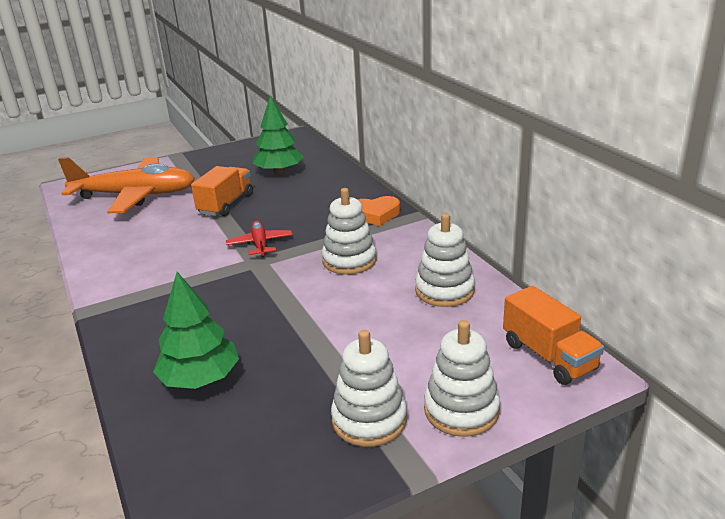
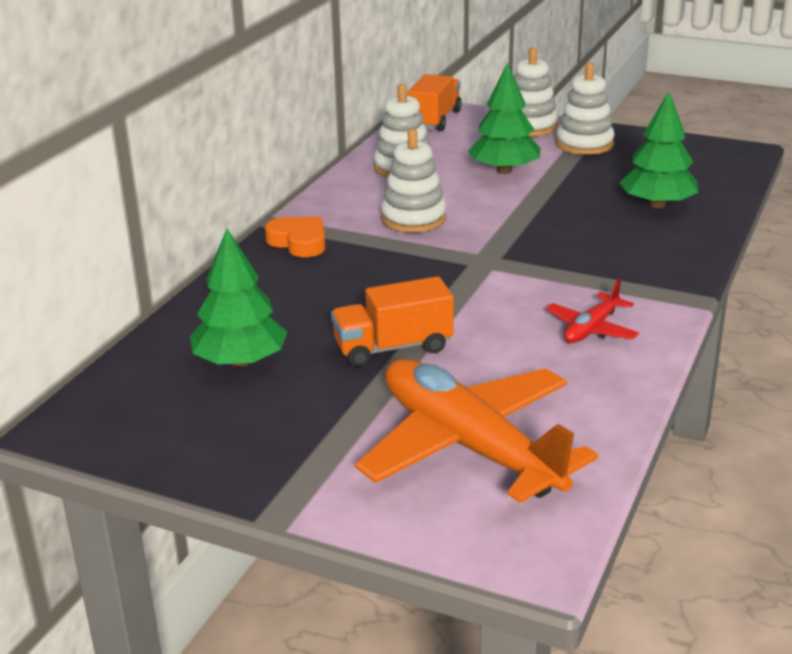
camera: 130 degrees left, 0 degrees up
(260, 244) = (451, 275): red plane -> red plane (591, 329)
(374, 336) = (504, 170): none -> green tree

